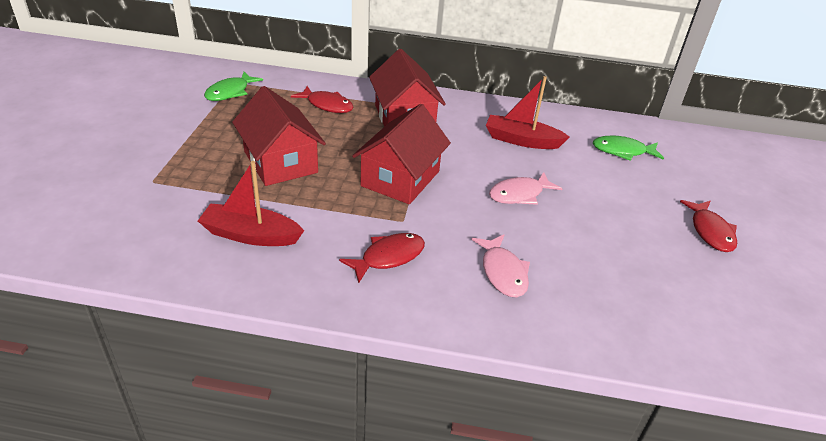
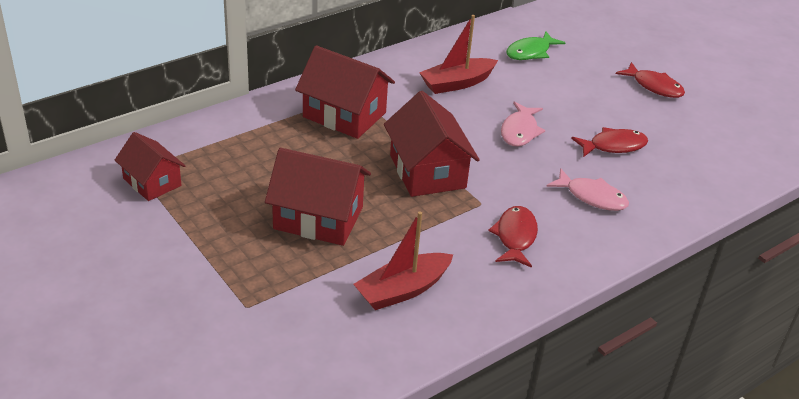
camera: 45 degrees left, 0 degrees up
(230, 92) = (152, 182): green fish -> red house
(327, 105) = (263, 141): red fish -> red fish (613, 146)

